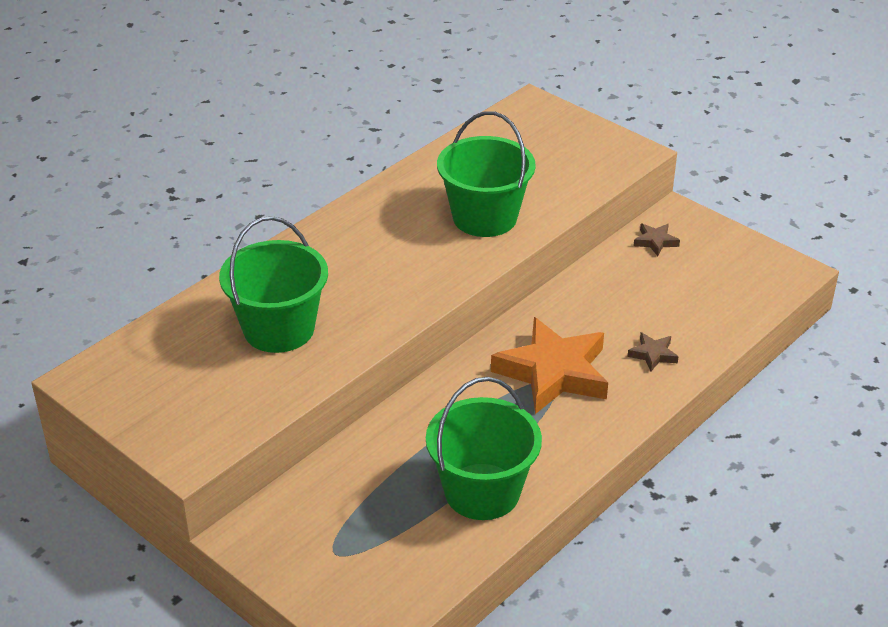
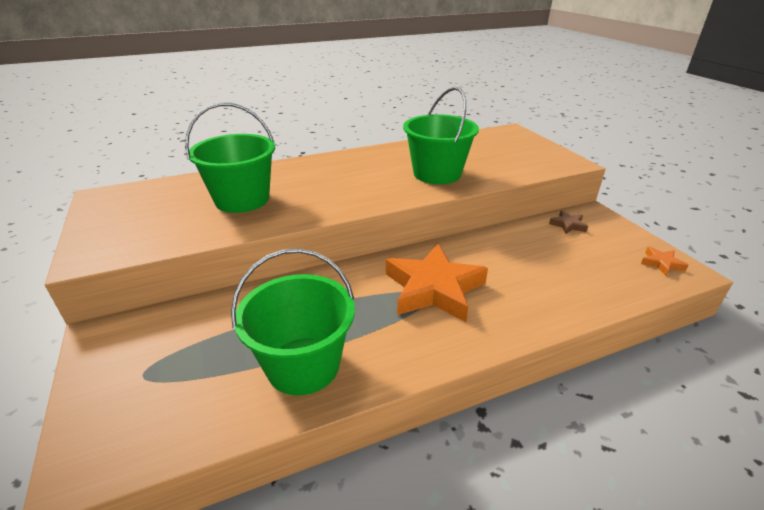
camera: 25 degrees right, 5 degrees down
(653, 354) = (527, 299): brown star -> none
(768, 268) = (661, 263): none -> orange star

